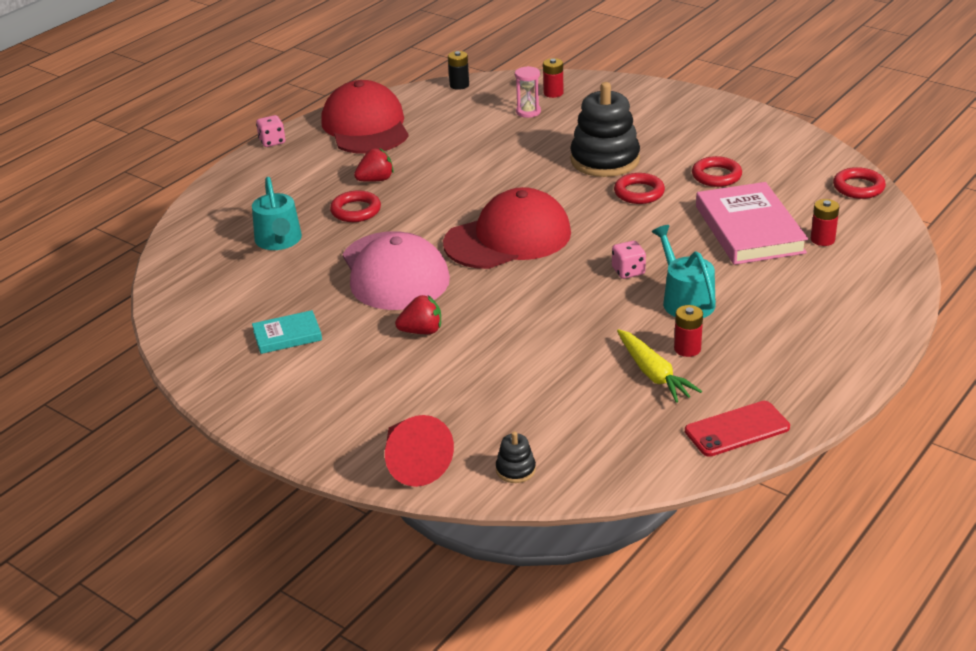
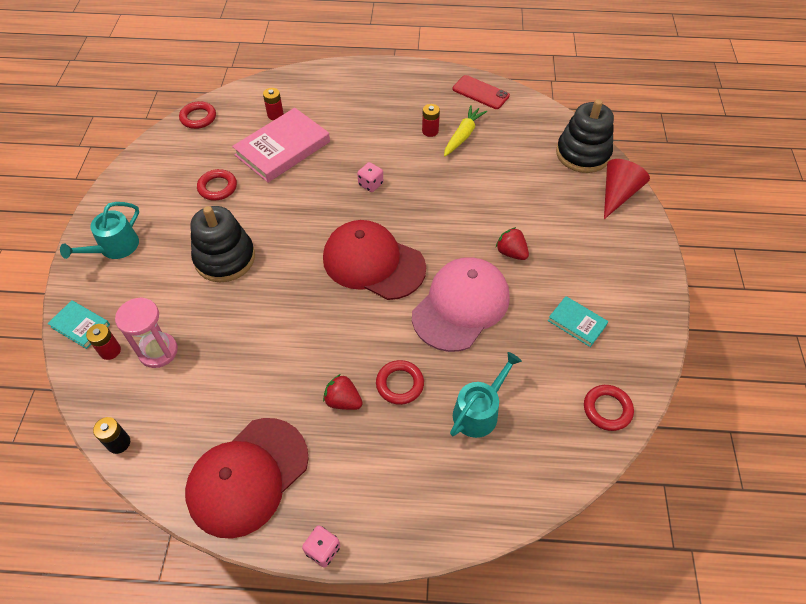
camera: 125 degrees left, 20 degrees up
(515, 470) = (582, 154): black stacking toy -> black stacking toy, size x2.35
(528, 112) = (158, 351): pink hourglass -> pink hourglass, size x1.52
(595, 85) = (80, 326): none -> turquoise book
(639, 193) = (265, 218): red ring -> red ring (607, 409)
(685, 300) = (383, 148): turquoise watering can -> turquoise watering can (115, 247)

